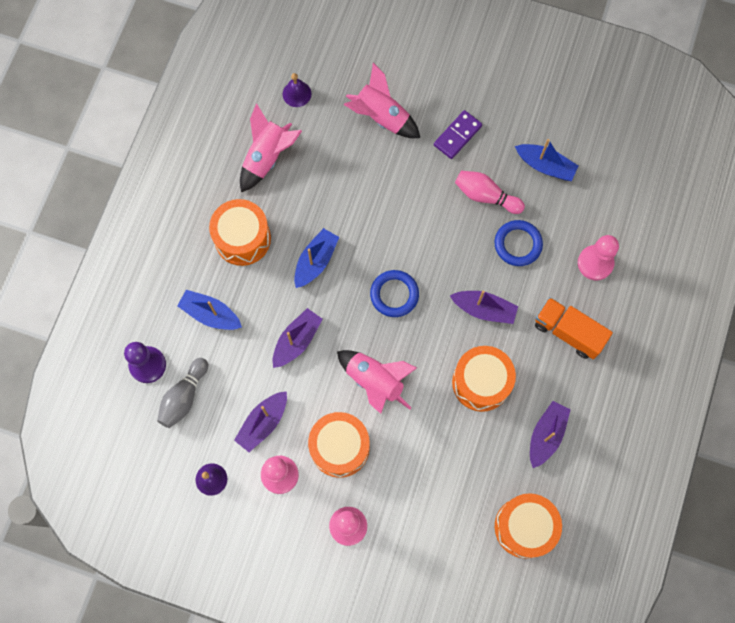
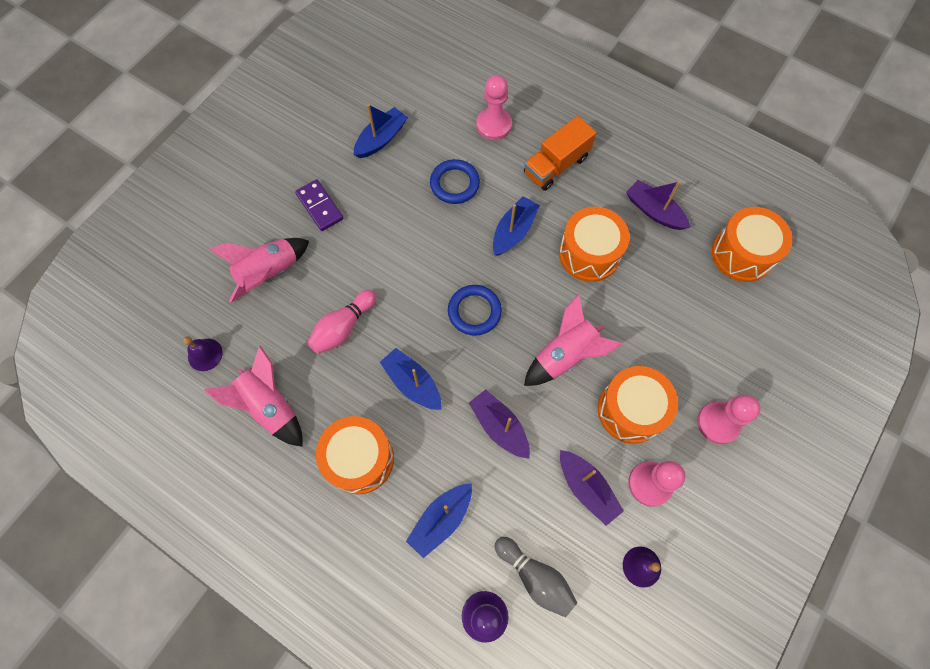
camera: 75 degrees left, 5 degrees down
(484, 309) = (513, 231): purple boat -> blue boat
(485, 196) = (394, 198): pink bowling pin -> pink bowling pin (343, 327)

